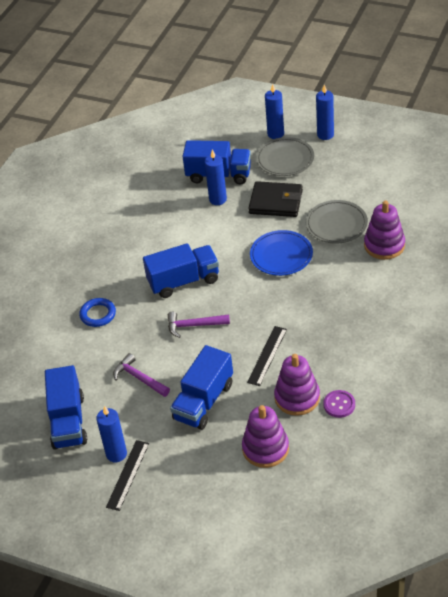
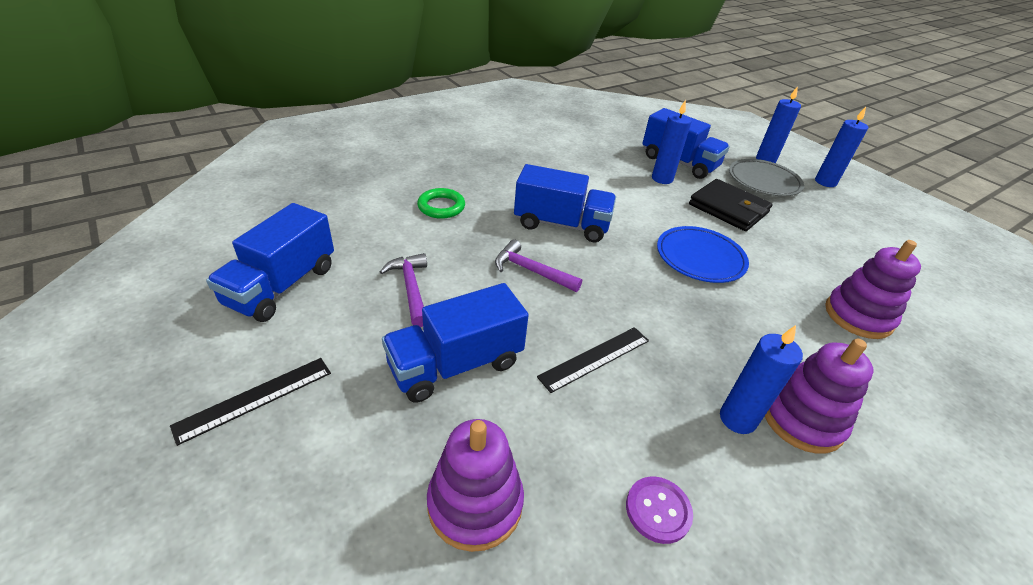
camera: 25 degrees right, 5 degrees down
(98, 314) = (441, 207): blue ring -> green ring
(116, 454) = (278, 359): blue candle -> blue candle (737, 419)
(297, 398) = (593, 449): purple stacking toy -> purple stacking toy (802, 419)
(336, 224) = (795, 262): grey plate -> none

